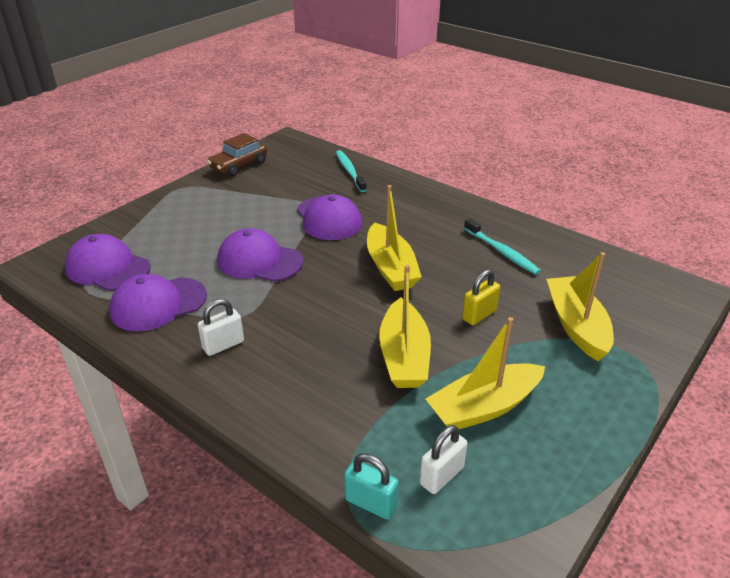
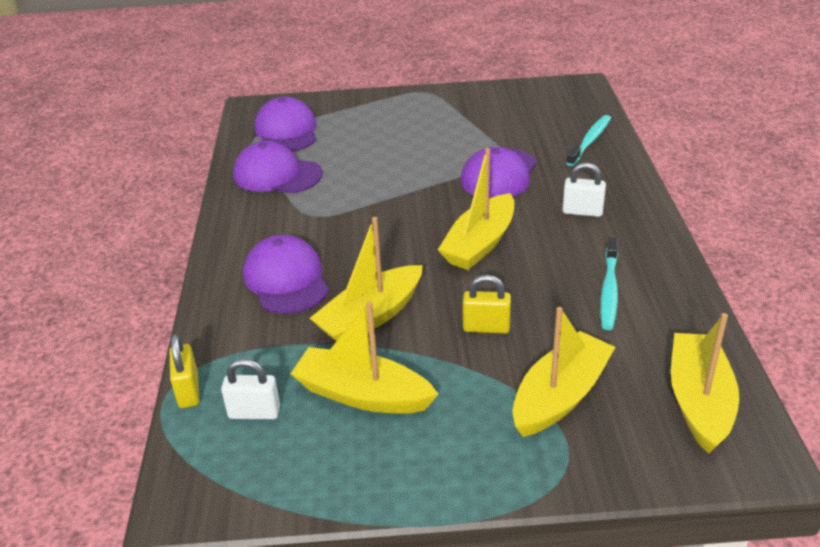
camera: 50 degrees right, 0 degrees up
(223, 345) = (270, 227): white padlock -> white padlock (582, 212)
(239, 165) = (499, 92): brown car -> none
(259, 261) = (388, 180): purple cap -> purple cap (286, 280)
(371, 503) = (188, 391): turquoise padlock -> yellow padlock
(630, 282) = (699, 401): none -> yellow boat

